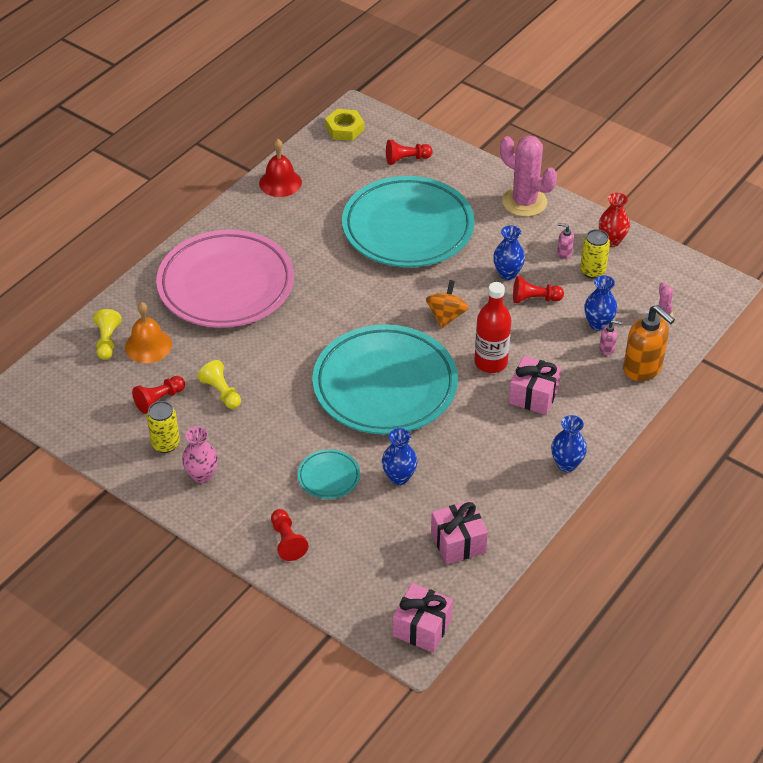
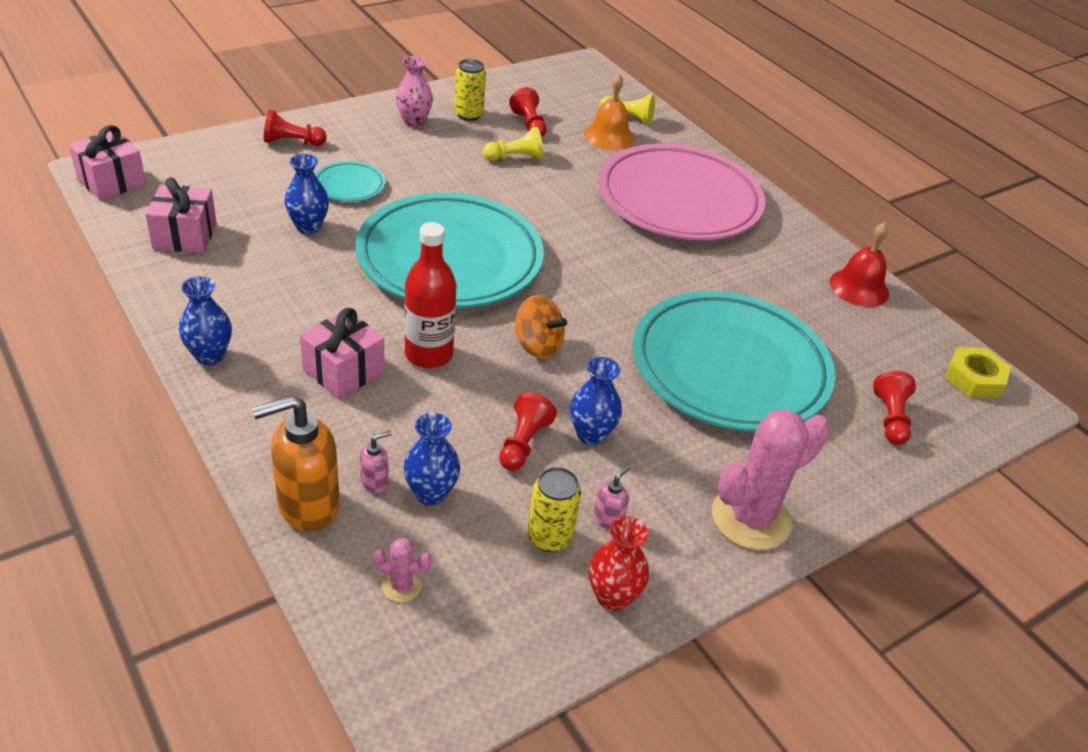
camera: 105 degrees right, 5 degrees down
(607, 348) = (375, 482): pink soap dispenser -> pink soap dispenser turned 150 degrees counterclockwise

